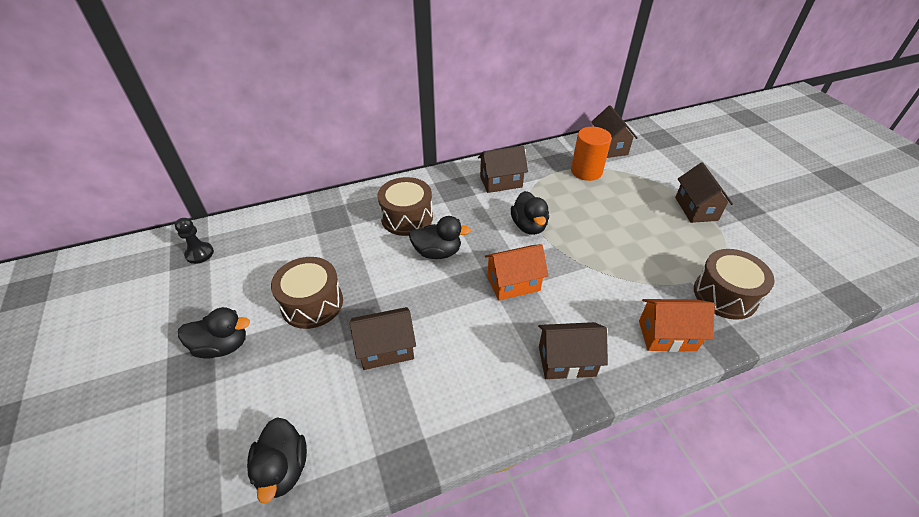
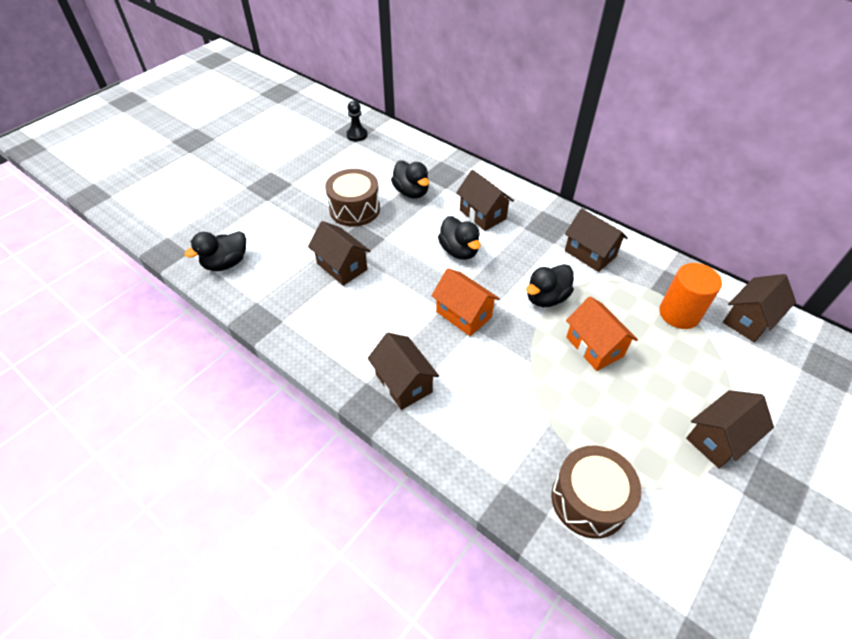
camera: 60 degrees right, 5 degrees up
(222, 346) = (293, 189): black duck -> black duck (411, 192)
(407, 217) = (482, 214): brown drum -> brown house
(667, 335) = (488, 455): orange house -> orange house (594, 347)

